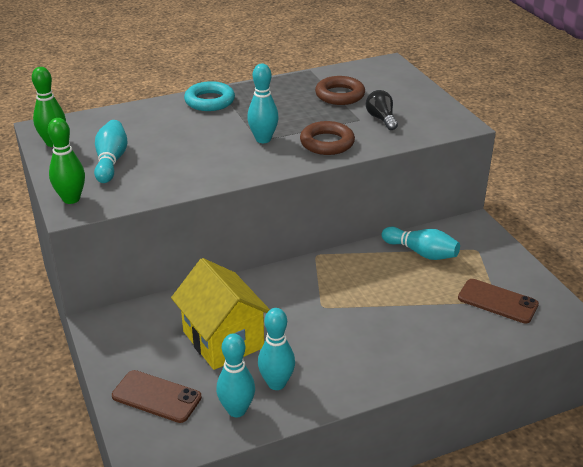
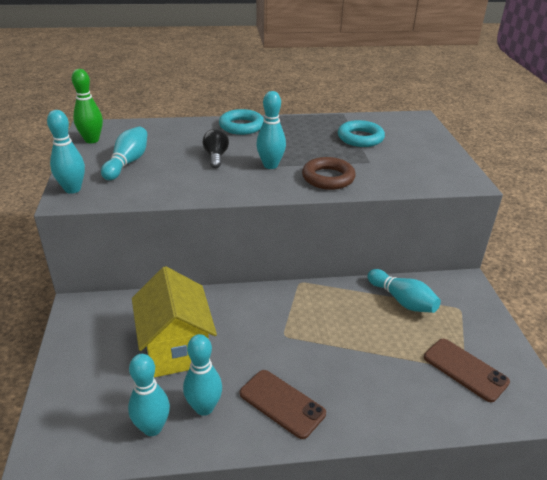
camera: 15 degrees right, 0 degrees up
(71, 199) = (72, 189): green bowling pin -> turquoise bowling pin
(156, 397) = (87, 393): brown phone -> brown phone (282, 403)
(340, 95) = (360, 138): brown ring -> turquoise ring
(381, 119) = (390, 164): black light bulb -> black light bulb (216, 157)

